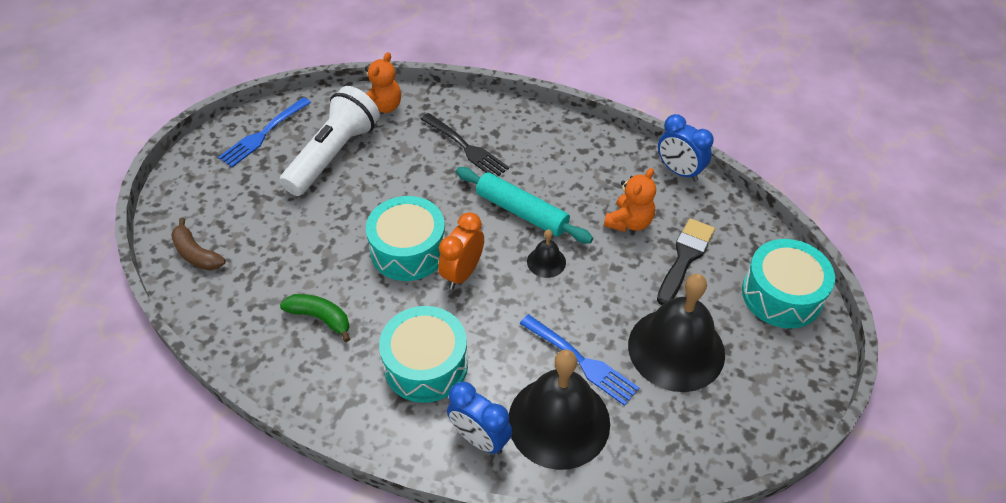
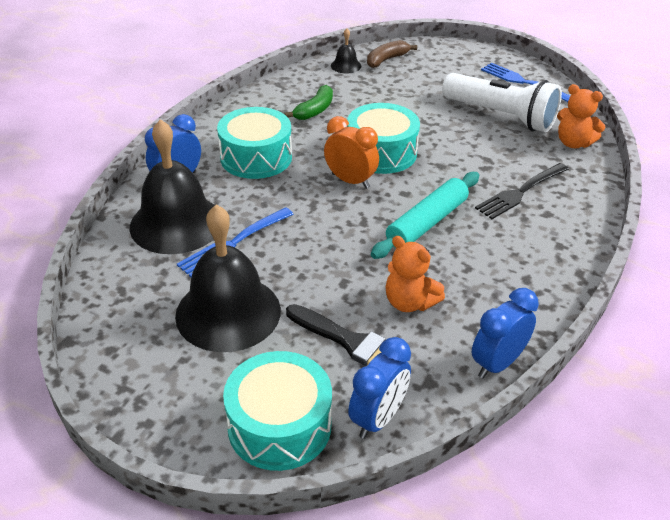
camera: 95 degrees right, 10 degrees down
(546, 262) = (357, 233): black bell -> black bell (346, 66)
(753, 237) = (378, 418): none -> blue clock

